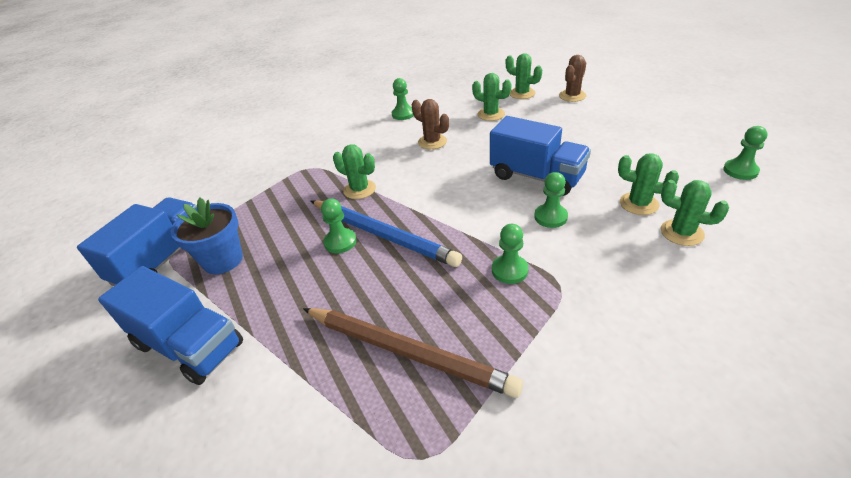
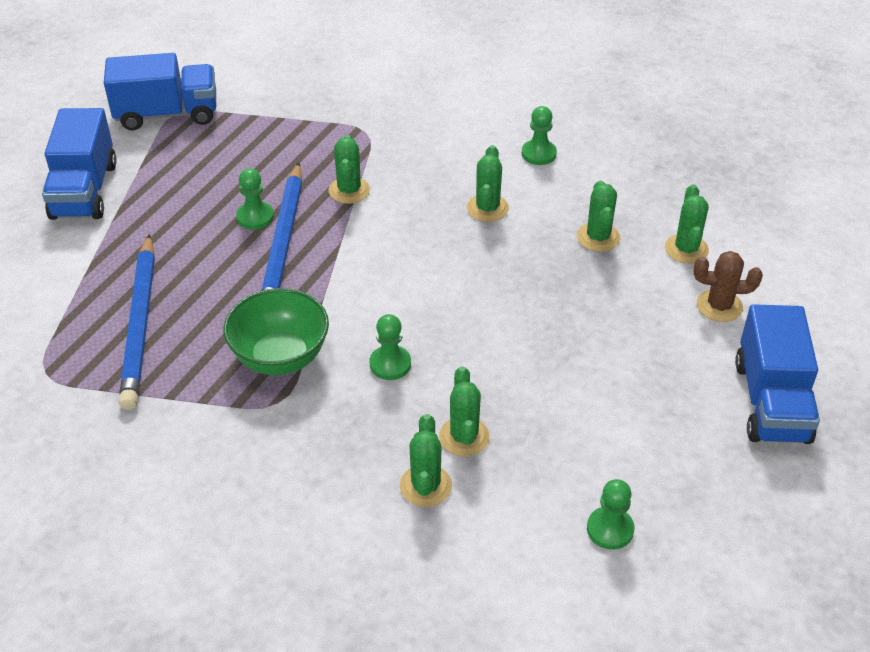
camera: 55 degrees right, 5 degrees up
(223, 260) = (187, 152): blue flower pot -> none
(408, 352) = (140, 325): brown pencil -> blue pencil
(432, 142) = (487, 208): brown cactus -> green cactus
(509, 270) = (280, 357): green pawn -> green bowl
(536, 177) = (467, 329): blue truck -> blue truck (771, 401)

